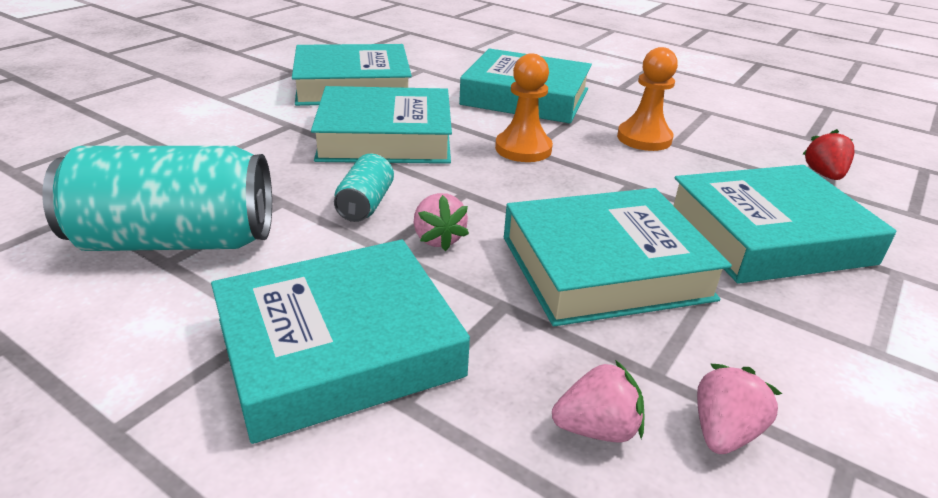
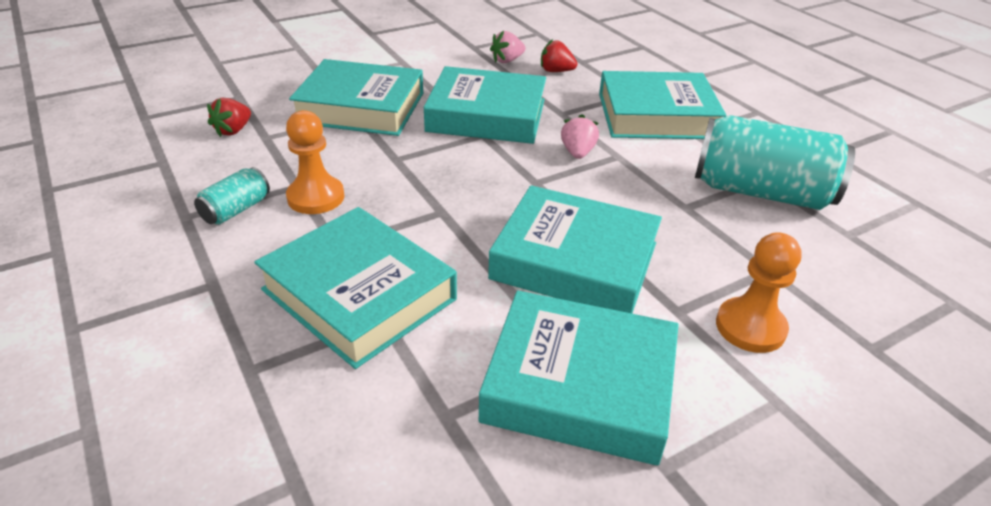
camera: 155 degrees left, 5 degrees up
(365, 204) = (619, 189): turquoise can -> turquoise can (236, 210)
(523, 149) = (446, 213): orange pawn -> orange pawn (750, 327)
(597, 428) = (556, 71): pink strawberry -> red strawberry

